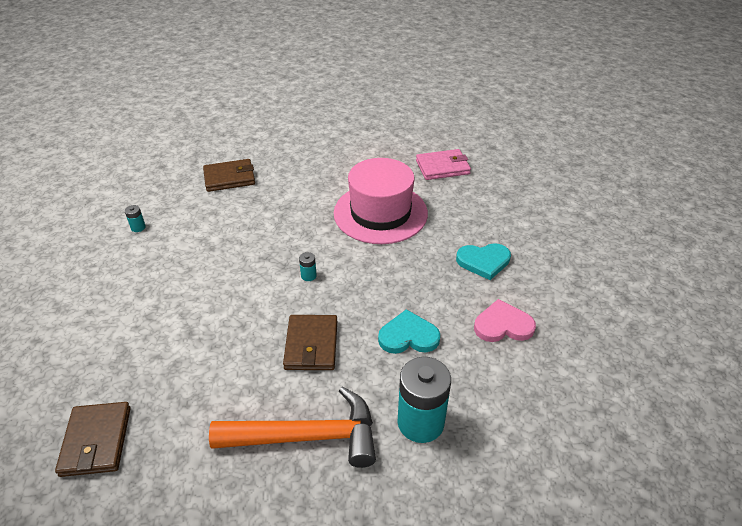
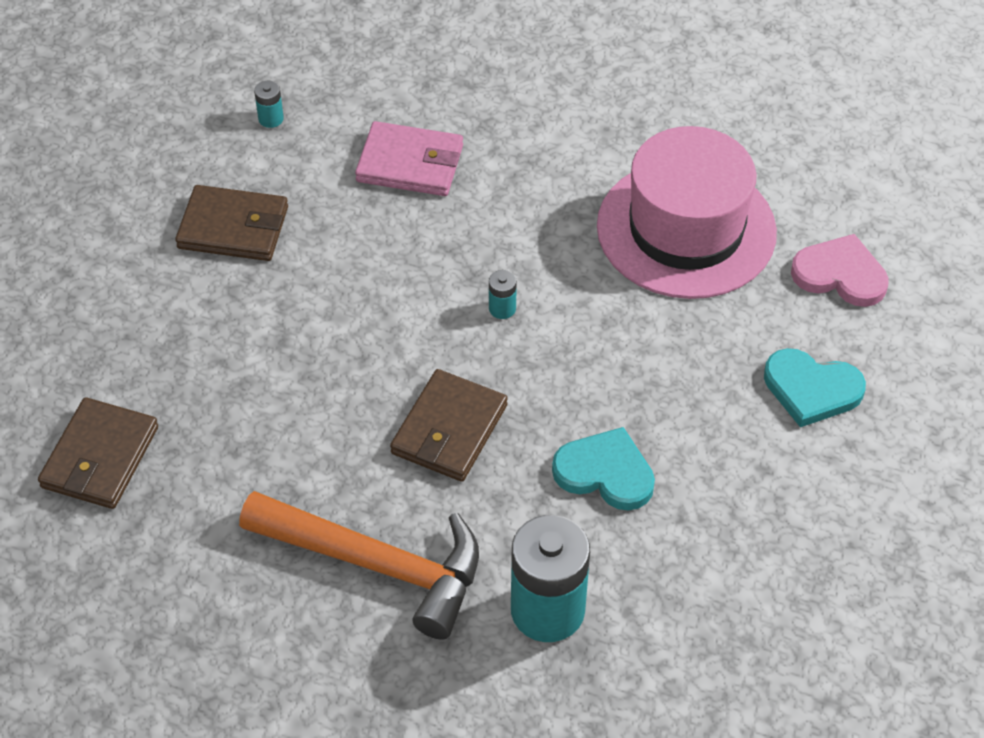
camera: 25 degrees right, 10 degrees up
(229, 178) = (458, 64): brown wallet -> brown wallet (233, 227)
(442, 167) = (859, 168): pink wallet -> pink wallet (410, 163)
(503, 325) = (769, 513): pink heart -> pink heart (840, 274)

